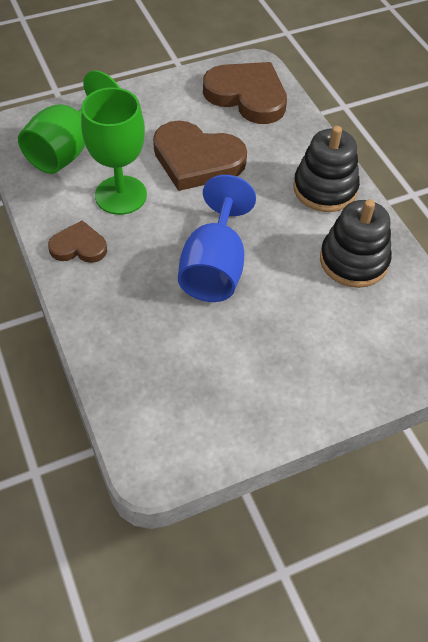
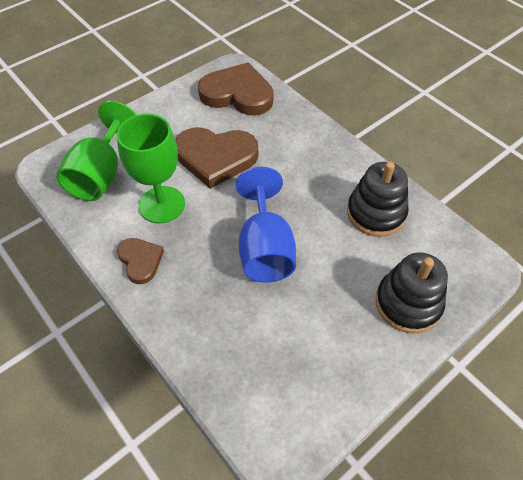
camera: 15 degrees left, 0 degrees up
(79, 246) = (140, 261): brown heart -> brown heart turned 75 degrees clockwise
(325, 189) = (329, 157): black stacking toy -> black stacking toy (408, 303)

